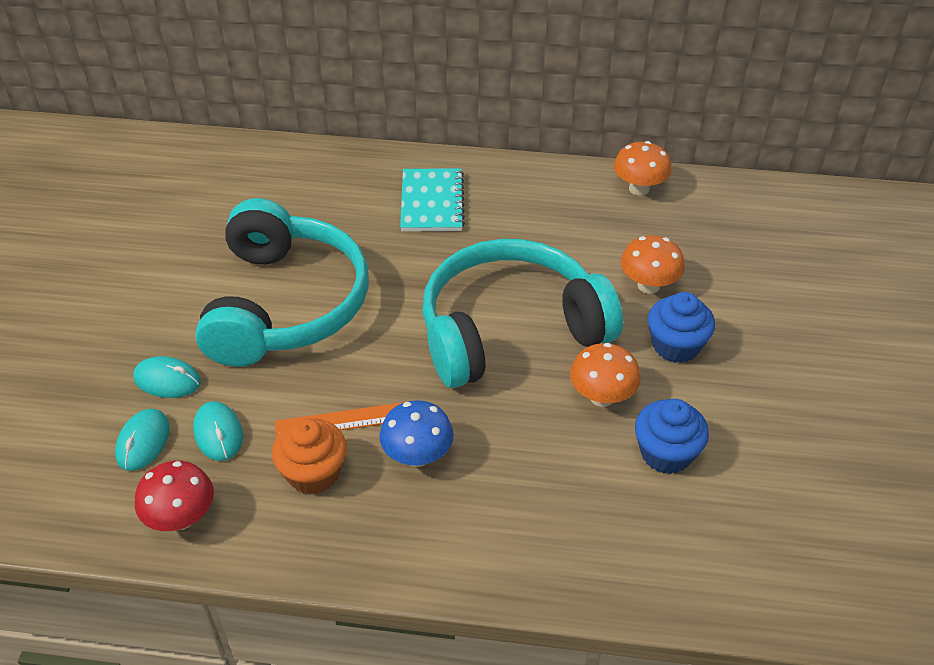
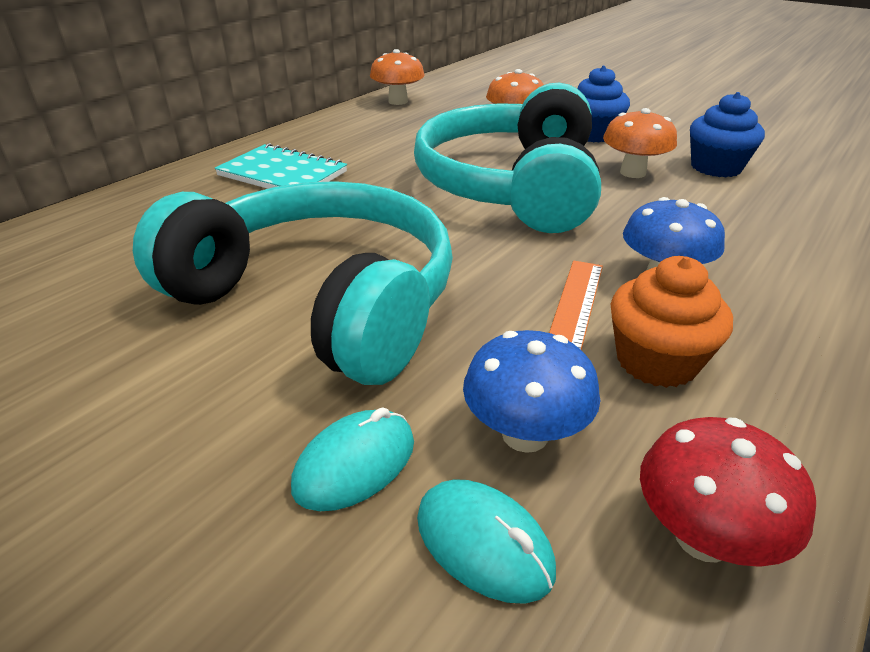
camera: 60 degrees left, 10 degrees down
(218, 433) = (525, 434): turquoise mouse -> blue mushroom

